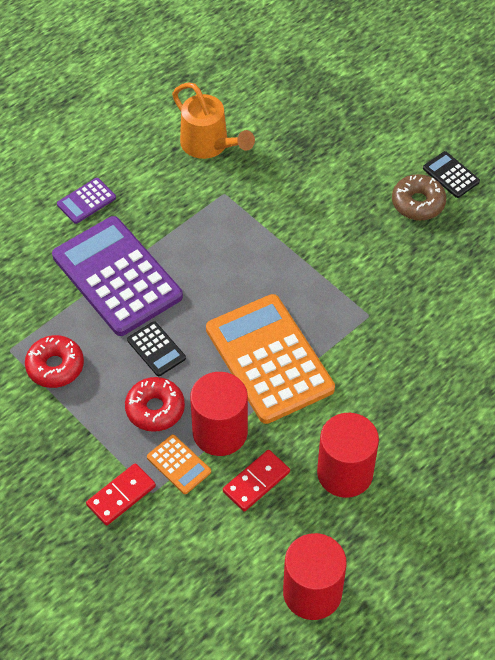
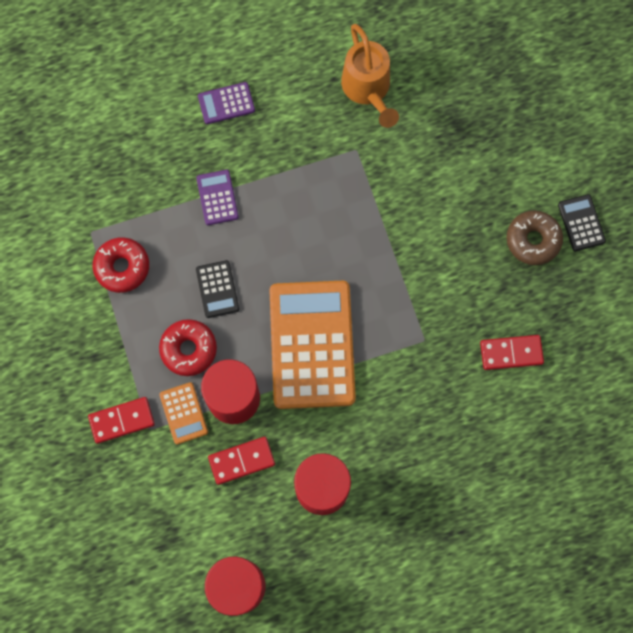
camera: 25 degrees right, 20 degrees up
(117, 276) = (217, 197): purple calculator -> purple calculator, size x0.43
(451, 295) = (511, 353): none -> red domino

